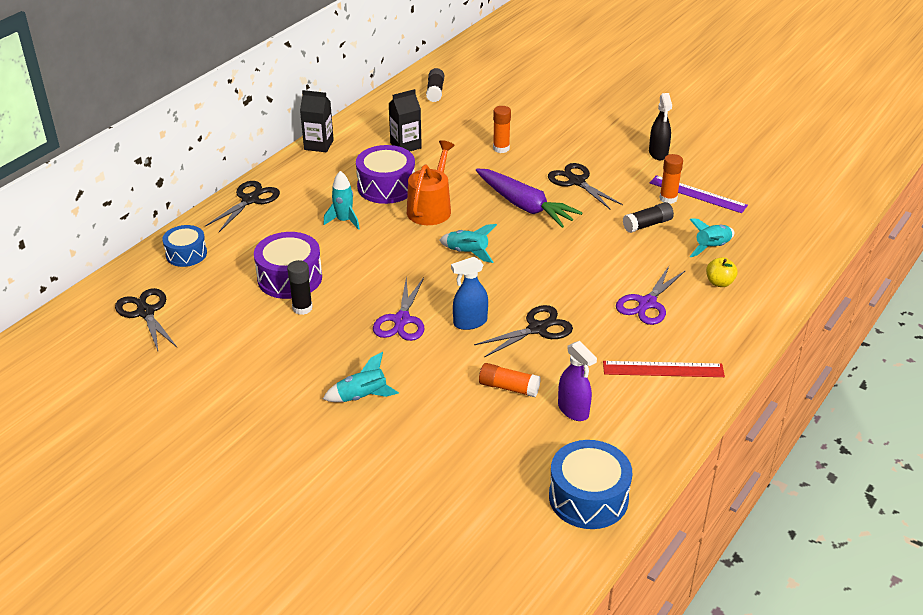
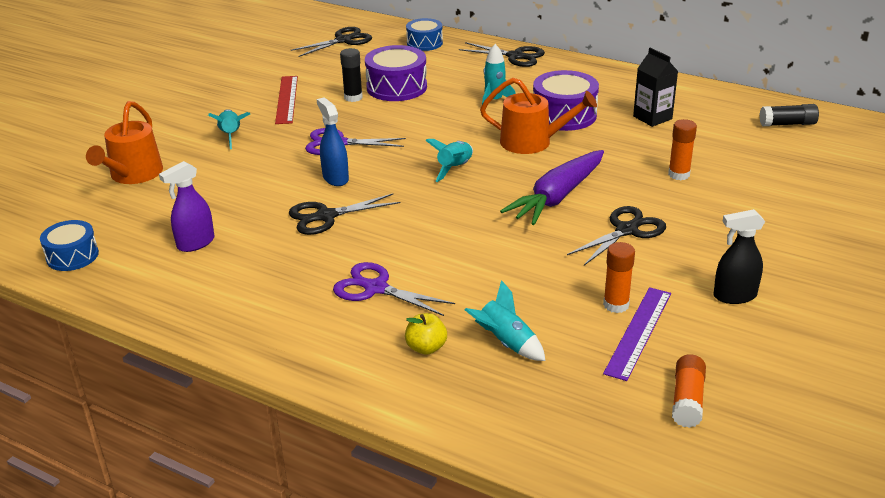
camera: 85 degrees right, 5 degrees down
(318, 145) = (628, 74): black carton -> none
(431, 469) = (133, 174): none -> orange watering can
(509, 387) = (234, 205): orange glue stick -> orange glue stick (687, 400)
(537, 329) = (326, 216): black scissors -> black scissors turned 105 degrees clockwise
(588, 498) = (72, 256): blue drum -> blue drum, size x0.65
(647, 225) = (545, 287): black glue stick -> none
(663, 369) = (254, 300): red ruler -> red ruler (286, 99)

